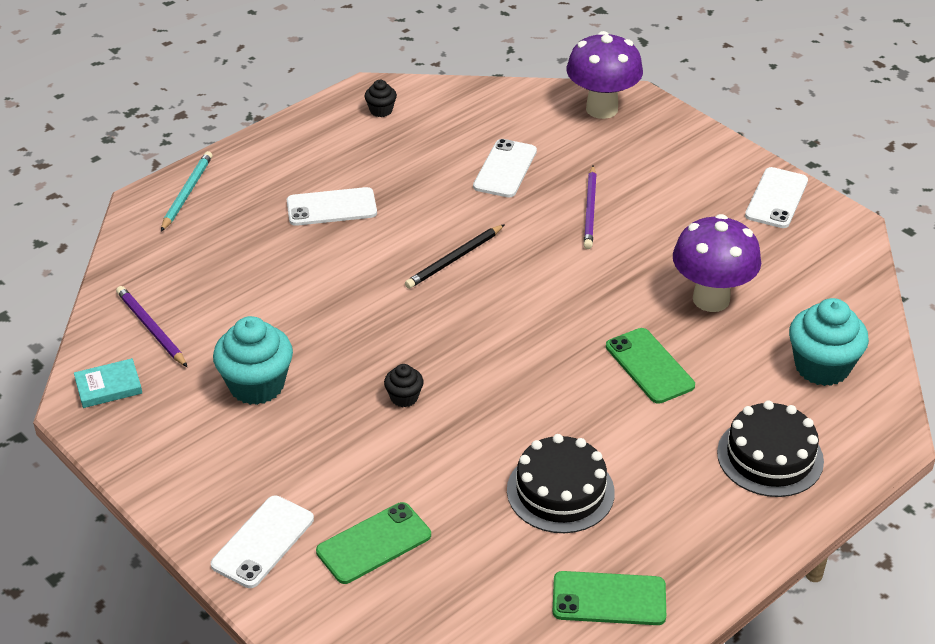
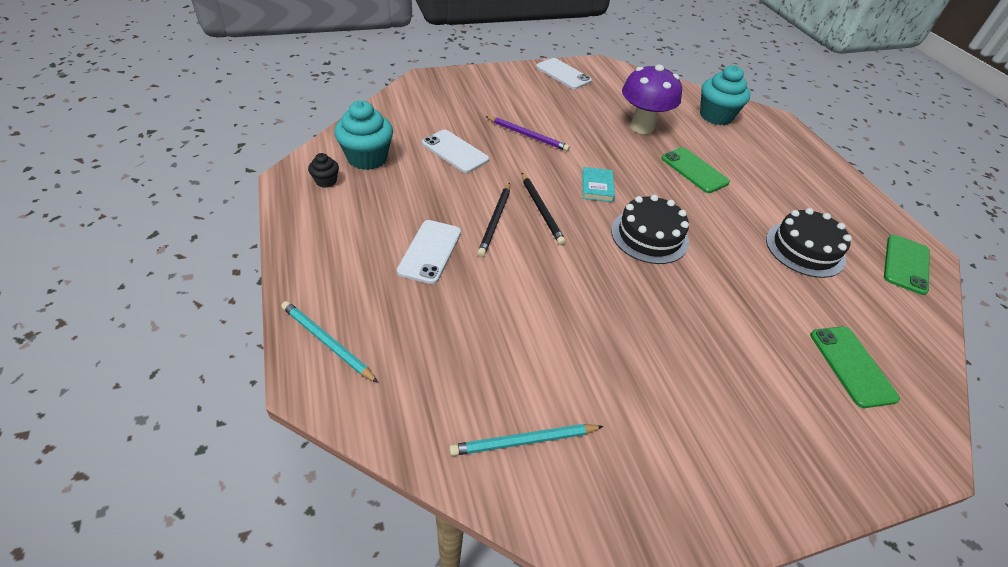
camera: 70 degrees left, 5 degrees up
(108, 387) = (600, 512): turquoise book -> turquoise book (597, 187)
(151, 328) = (524, 441): purple pencil -> turquoise pencil
(256, 385) = (643, 380): turquoise cupcake -> turquoise cupcake (367, 158)
(263, 542) = (847, 442): white phone -> none
(404, 397) = (689, 291): black cupcake -> none
(410, 233) = (495, 221): none -> black pencil
(601, 109) = (425, 93): purple mushroom -> none
(649, 366) = (694, 170): green phone -> green phone turned 60 degrees clockwise
(770, 457) = (786, 159): black cake -> black cake (649, 236)

